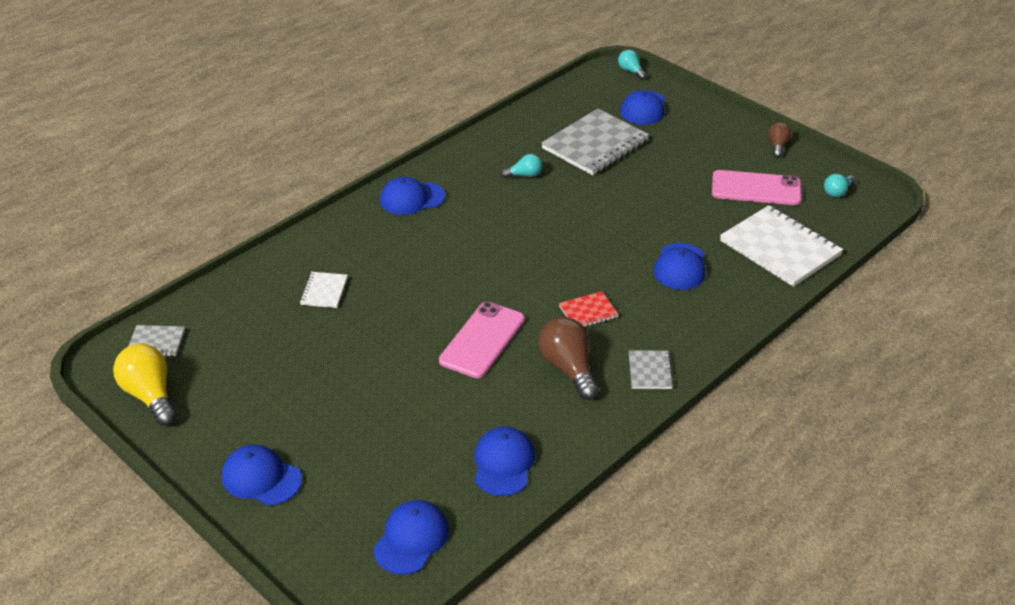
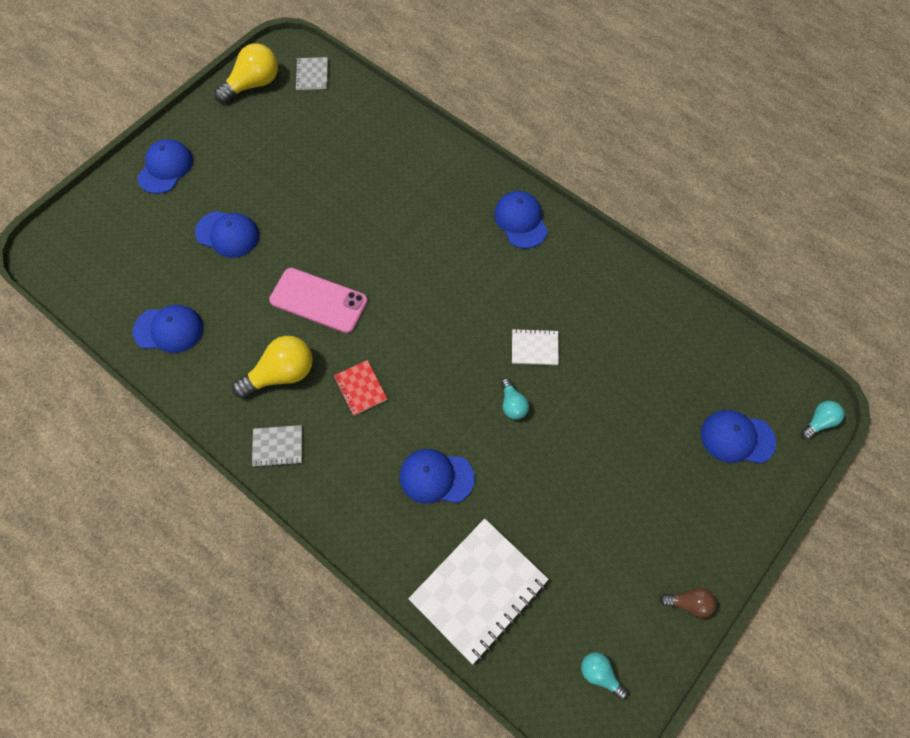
camera: 85 degrees right, 25 degrees up
(324, 291) = (378, 172): white notebook -> white notebook (534, 348)
(411, 539) = (97, 272): blue cap -> blue cap (228, 234)
(524, 175) = (576, 317): turquoise light bulb -> turquoise light bulb (512, 404)
(568, 368) = (281, 374): brown light bulb -> yellow light bulb
(595, 145) = (647, 385): grey notebook -> none
(756, 188) = (591, 569): pink phone -> none

